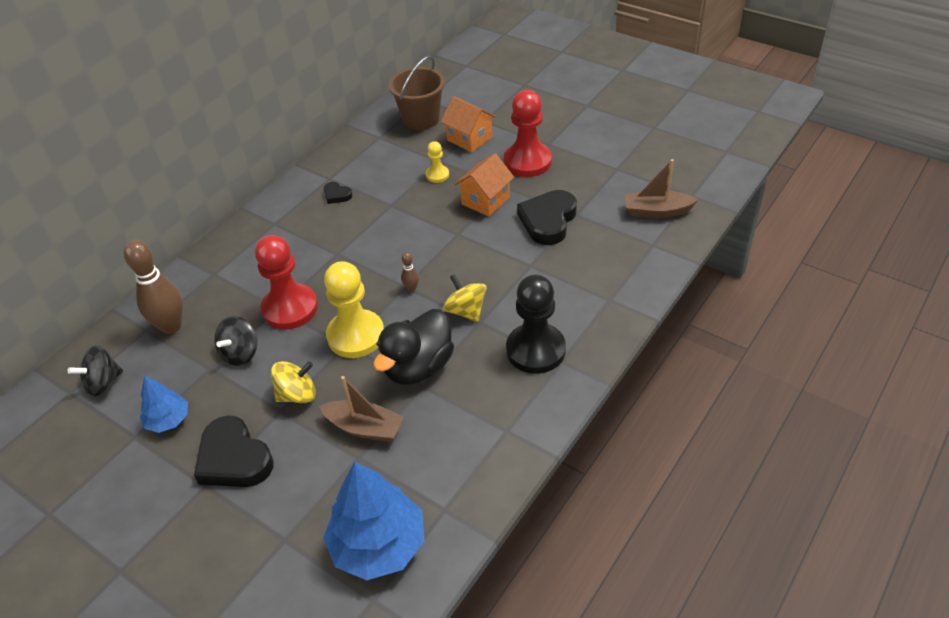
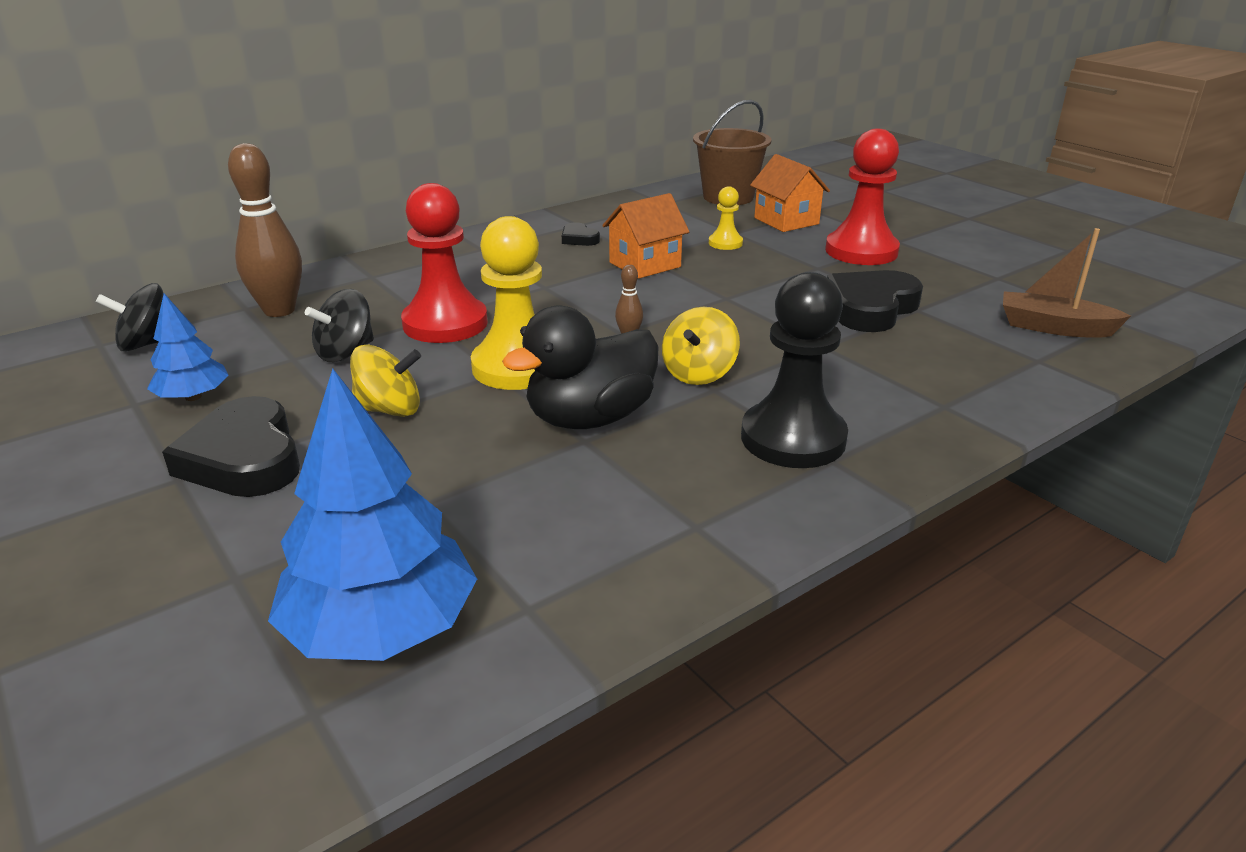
camera: 15 degrees right, 15 degrees down
(365, 428) = (462, 469): brown boat -> none
(466, 311) = (699, 373): yellow spinning top -> yellow spinning top turned 135 degrees counterclockwise
(485, 200) = (783, 275): orange house -> orange house (645, 264)

